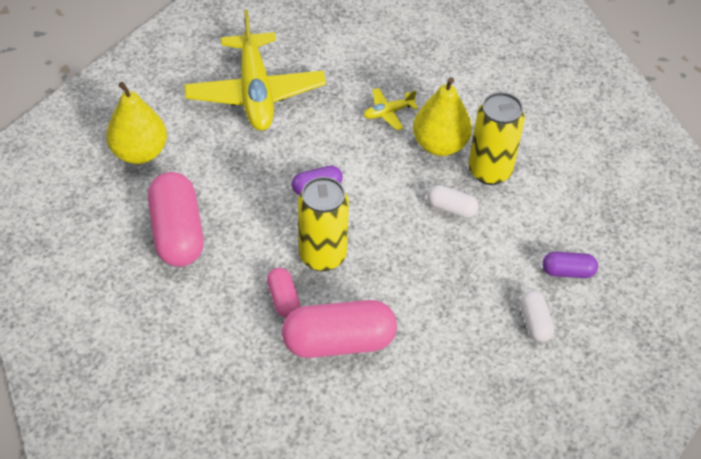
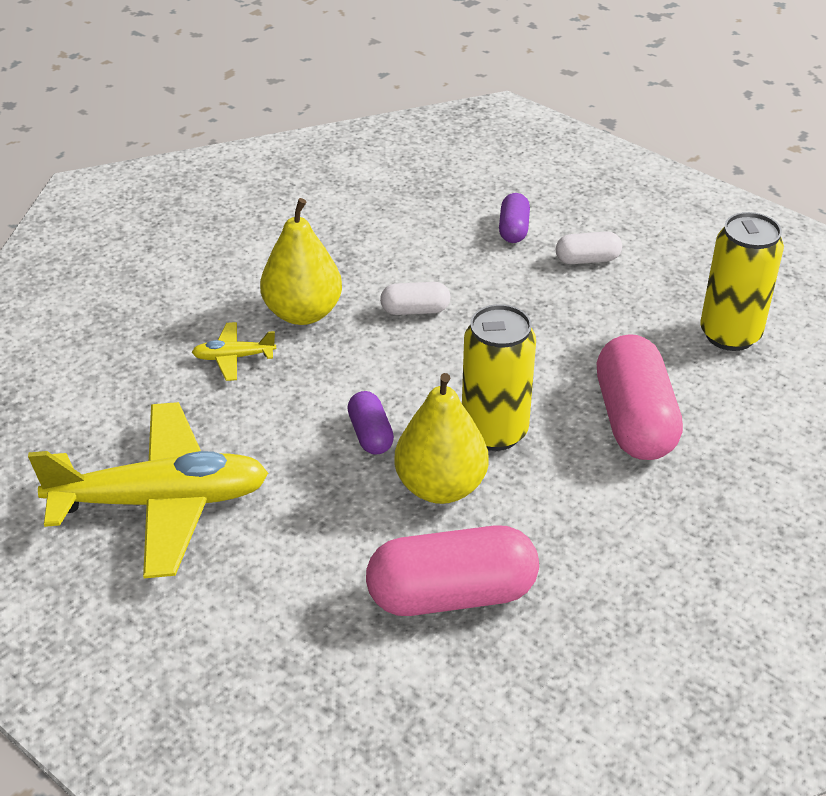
camera: 85 degrees left, 10 degrees down
(139, 152) = (273, 653): yellow pear -> yellow pear (440, 486)
(283, 299) = (571, 472): pink capsule -> none
(388, 112) = (233, 357): yellow plane -> yellow plane turned 105 degrees clockwise
(451, 208) = (415, 310): white capsule -> white capsule turned 60 degrees clockwise
(489, 171) = (354, 274): yellow can -> yellow can (730, 335)

